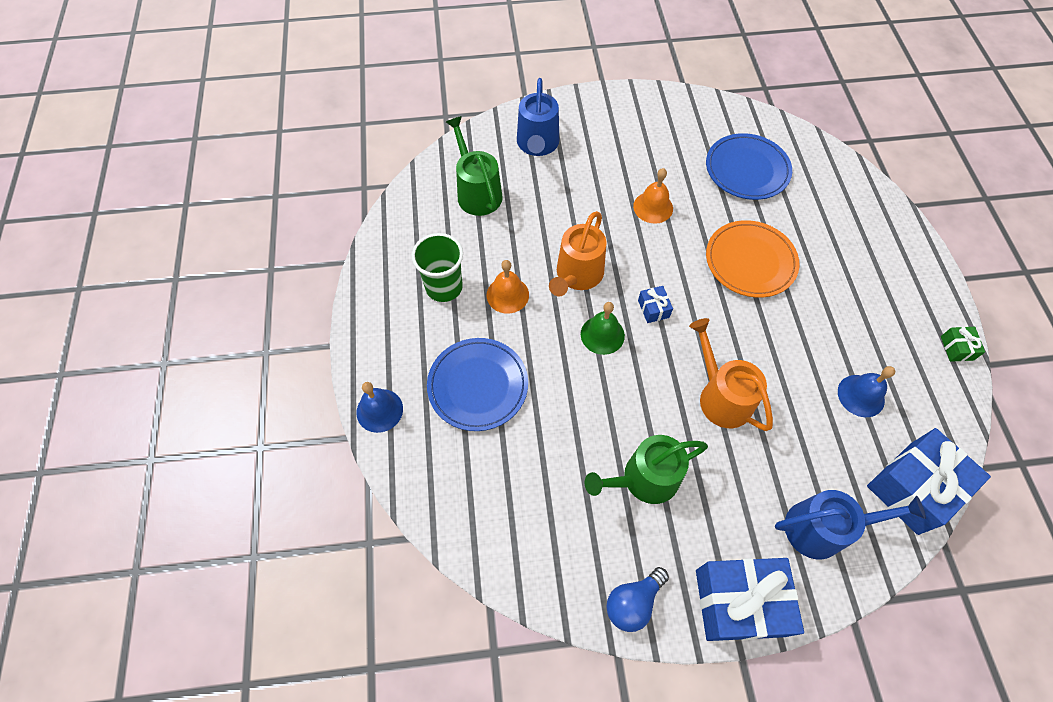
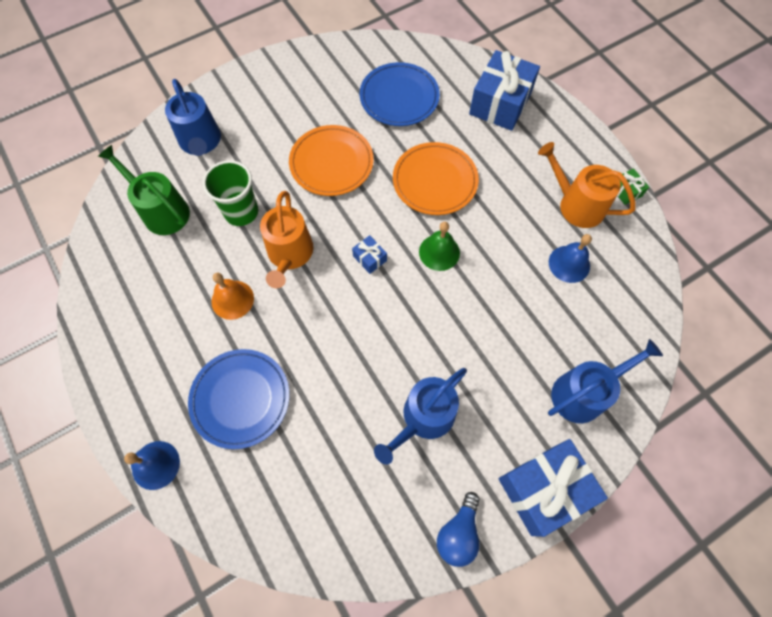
camera: 25 degrees left, 5 degrees up
(444, 287) = (168, 317): green cup -> green cup (241, 212)
(602, 334) = (334, 301): green bell -> green bell (439, 252)
(644, 479) = (424, 418): green watering can -> blue watering can
(653, 207) = (331, 163): orange bell -> orange plate
(721, 397) = (459, 314): orange watering can -> orange watering can (576, 205)
(913, 487) = (638, 325): blue gift -> blue gift (500, 103)

